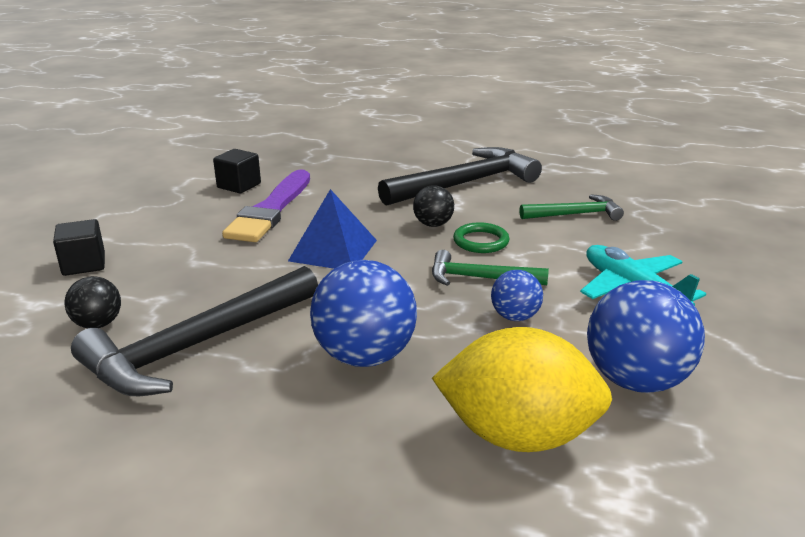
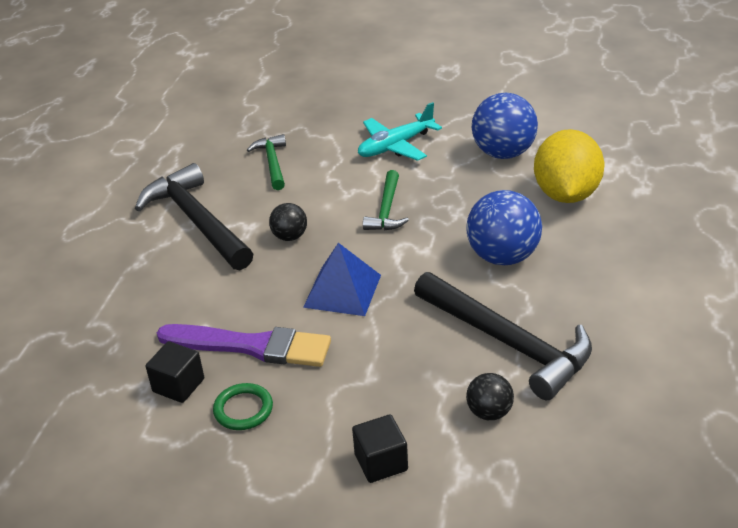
camera: 90 degrees left, 10 degrees up
(481, 241) = (323, 210): green ring -> green ring (243, 409)
(515, 317) = (440, 194): blue ball -> none

